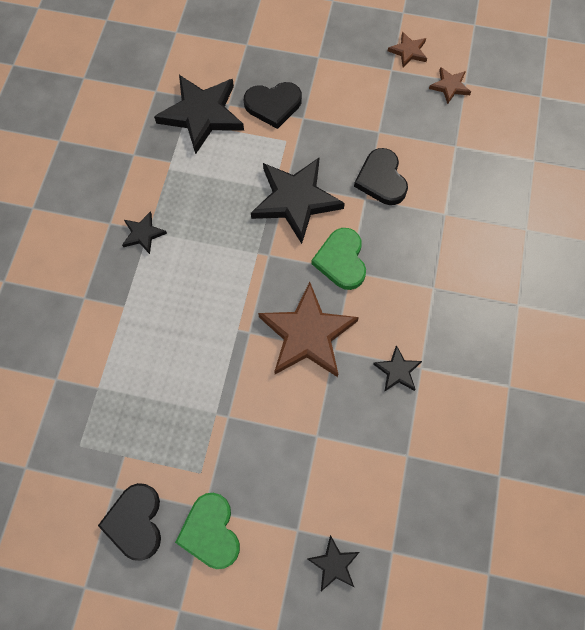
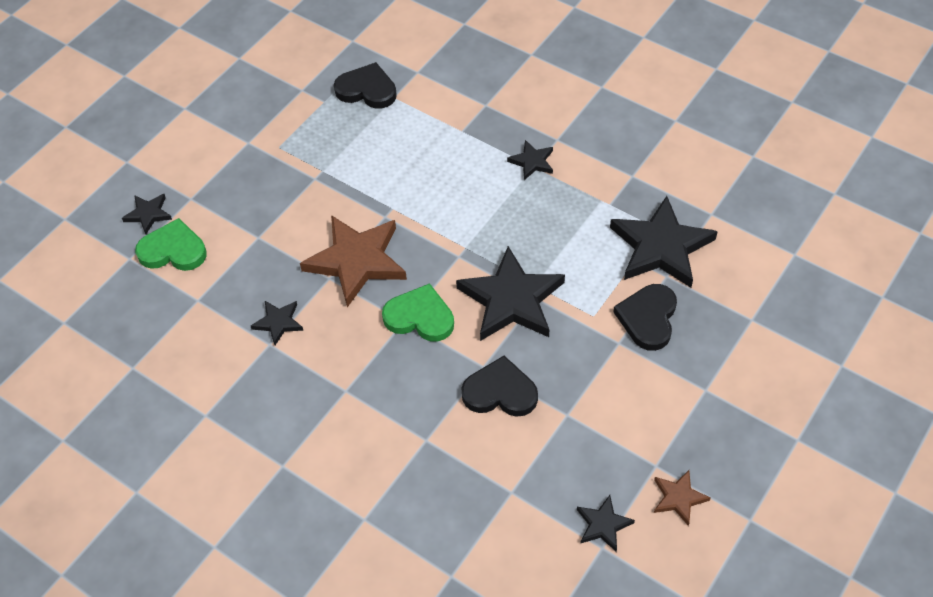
camera: 115 degrees right, 15 degrees down
(135, 522) = (267, 97): black heart -> black heart (367, 90)
(211, 531) = (228, 141): green heart -> green heart (173, 250)
(449, 86) = (603, 524): brown star -> black star

